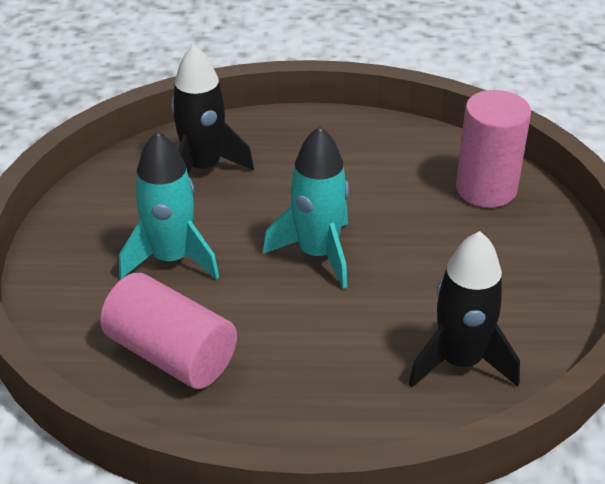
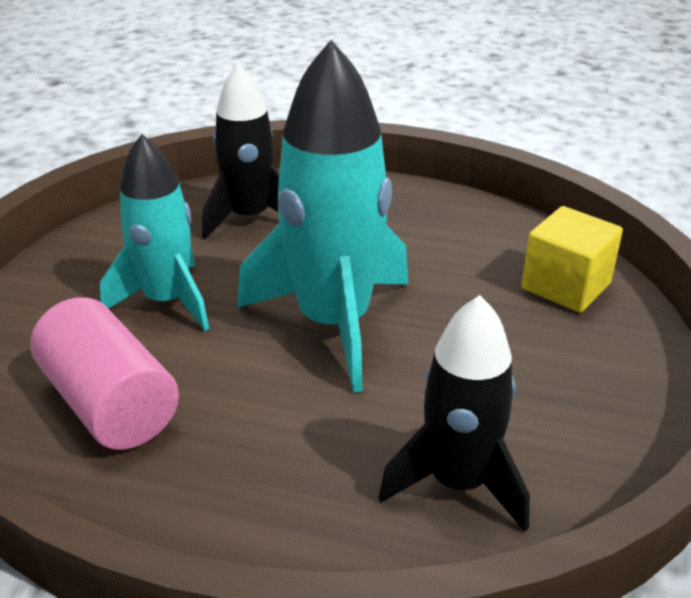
camera: 15 degrees right, 5 degrees down
(318, 253) = (334, 323): turquoise rocket -> turquoise rocket, size x1.53
(486, 189) = (566, 286): pink cylinder -> yellow cube

